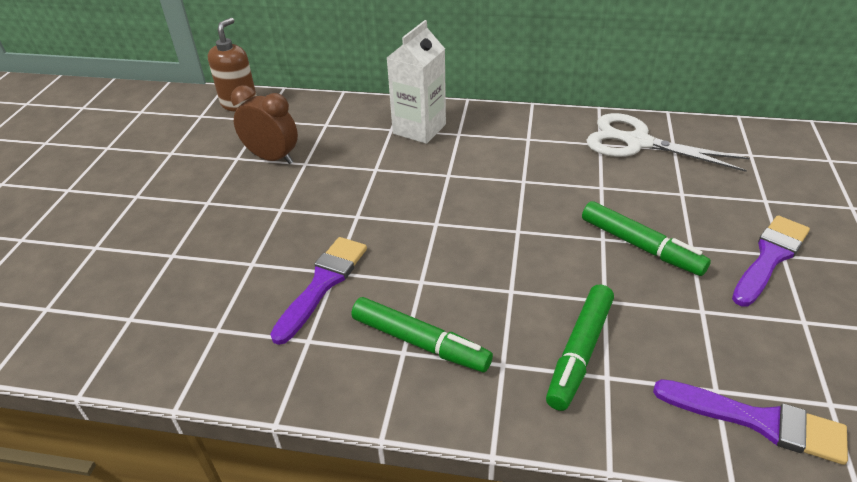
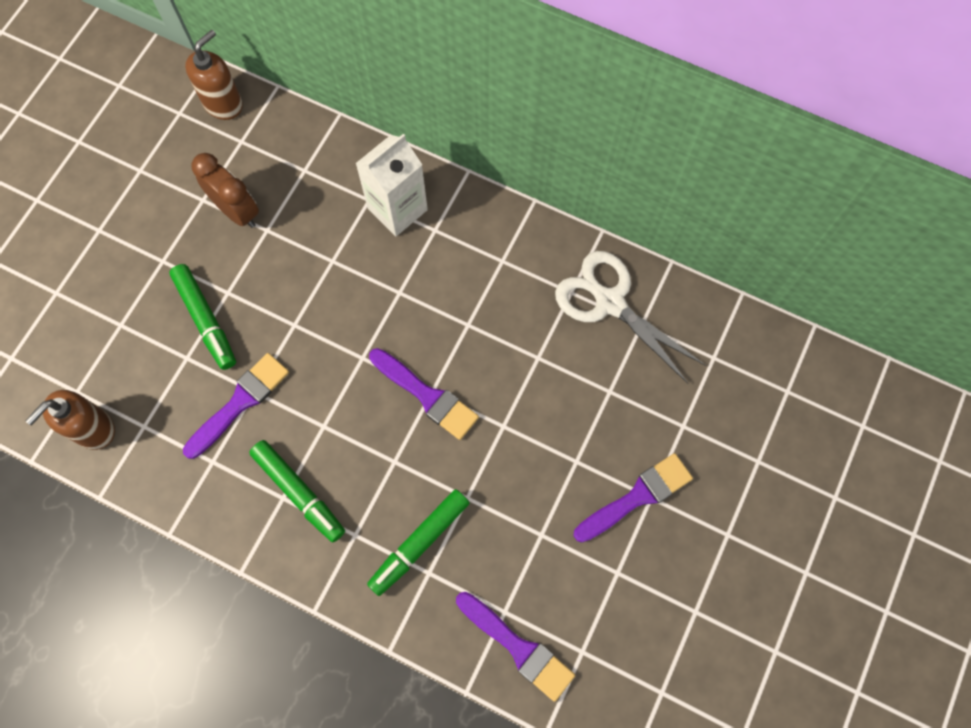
camera: 15 degrees right, 30 degrees up
(156, 346) = (93, 429): none -> brown soap dispenser
(514, 235) = (426, 395): none -> purple brush
(640, 246) = (531, 446): green marker -> green marker (206, 320)

